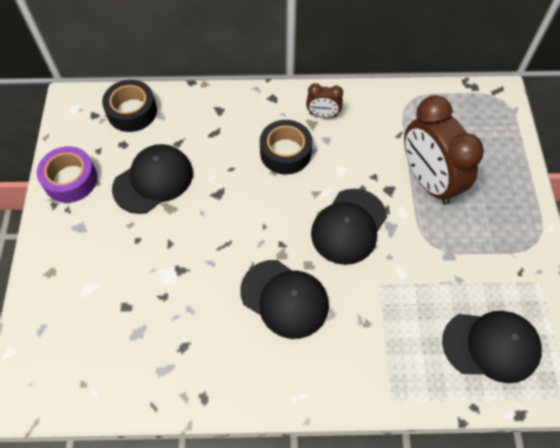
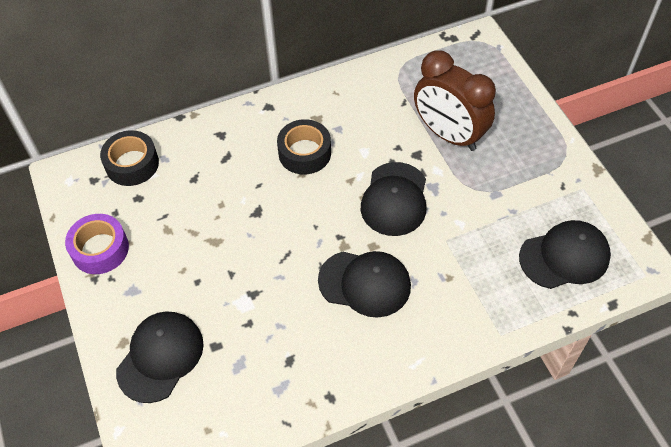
camera: 20 degrees left, 5 degrees down
(153, 180) = (186, 221): black cap -> black cap (160, 357)
(323, 115) = (324, 107): brown clock -> none

